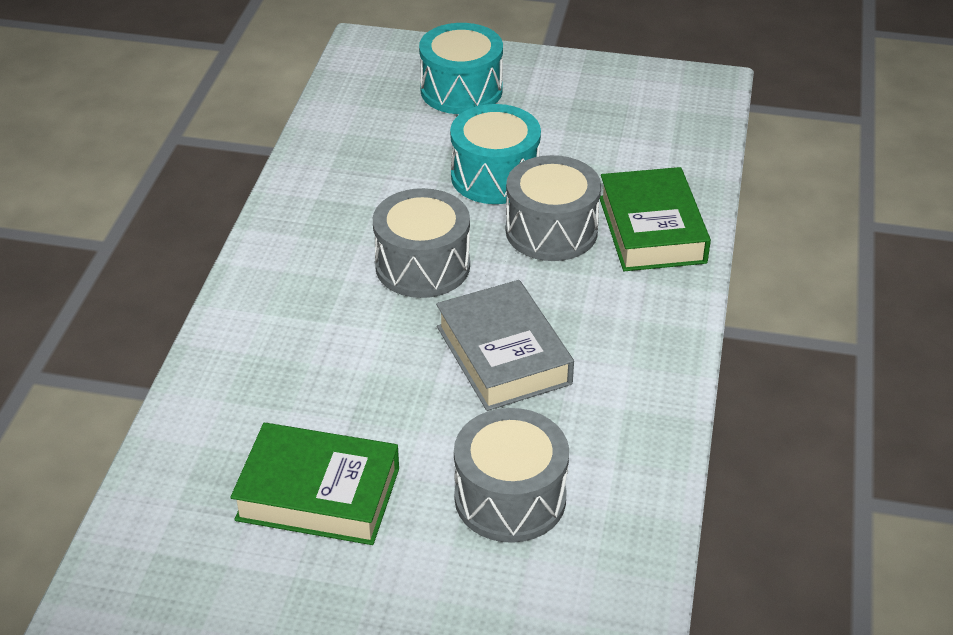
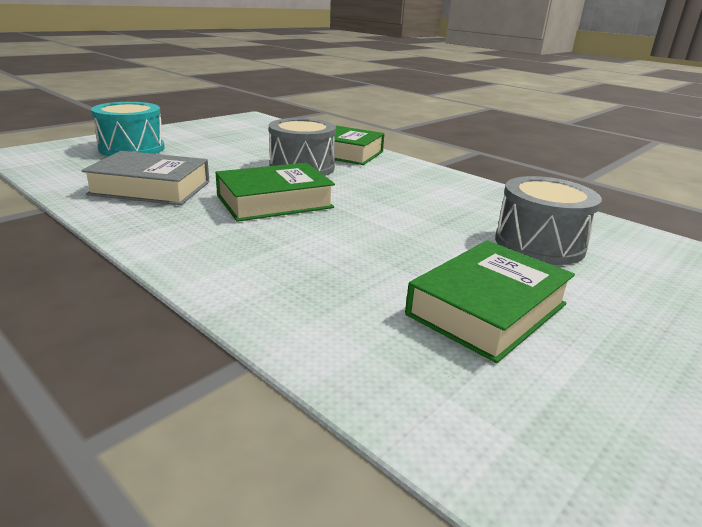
camera: 60 degrees left, 15 degrees down
(422, 266) = (274, 202): grey drum -> green book
(495, 176) = (228, 164): turquoise drum -> none
(503, 355) = (396, 207): grey book -> grey book (150, 188)

